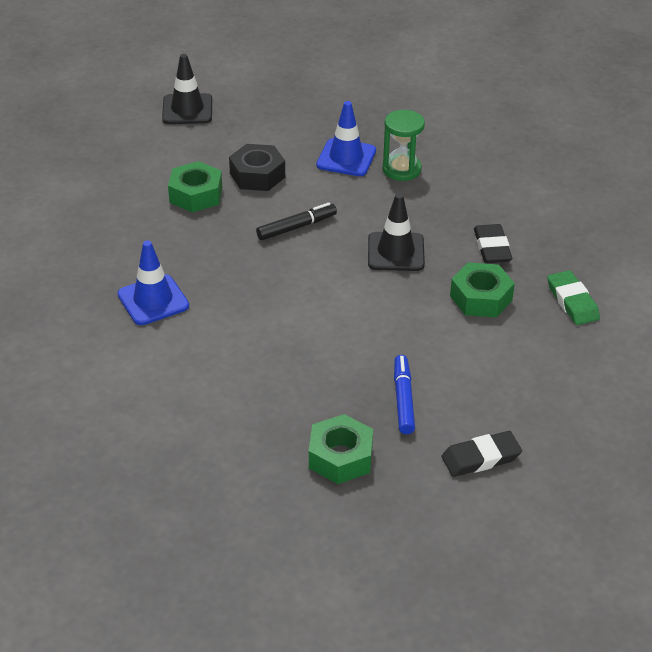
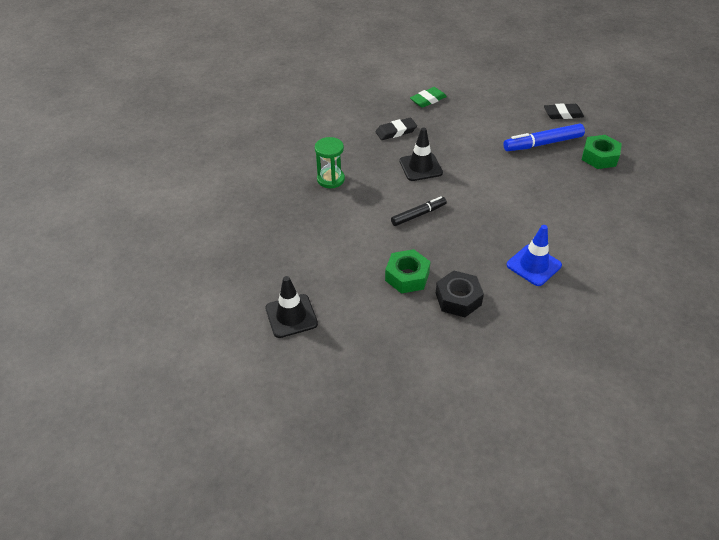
camera: 105 degrees left, 5 degrees up
(257, 175) = (367, 248): black nut -> black nut (458, 299)
(296, 227) = (418, 215): black marker -> black marker turned 105 degrees clockwise
(346, 158) = (327, 208): blue traffic cone -> none
(403, 399) = (542, 143): blue marker -> blue marker, size x1.52
(481, 298) = (444, 129): green nut -> none
(481, 458) = (563, 114): black eraser -> black eraser turned 60 degrees counterclockwise

